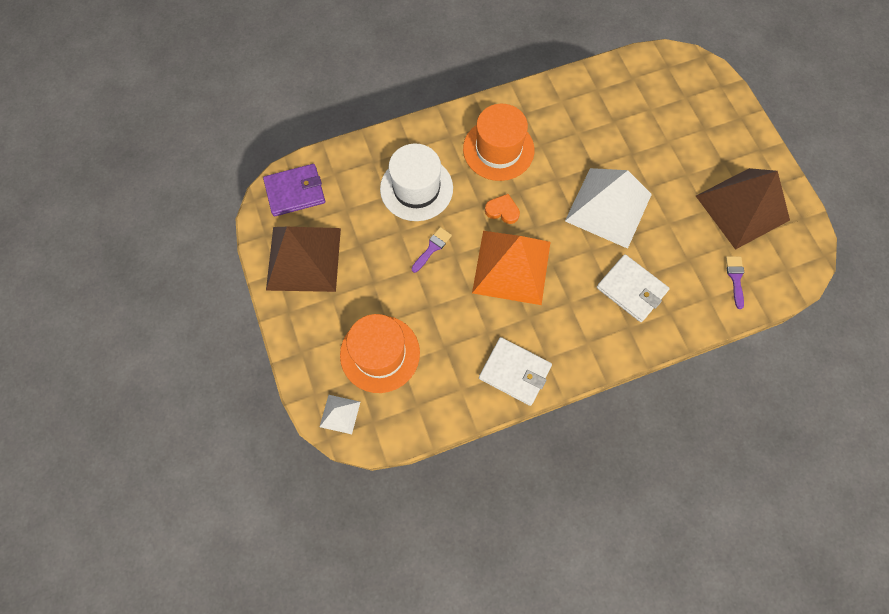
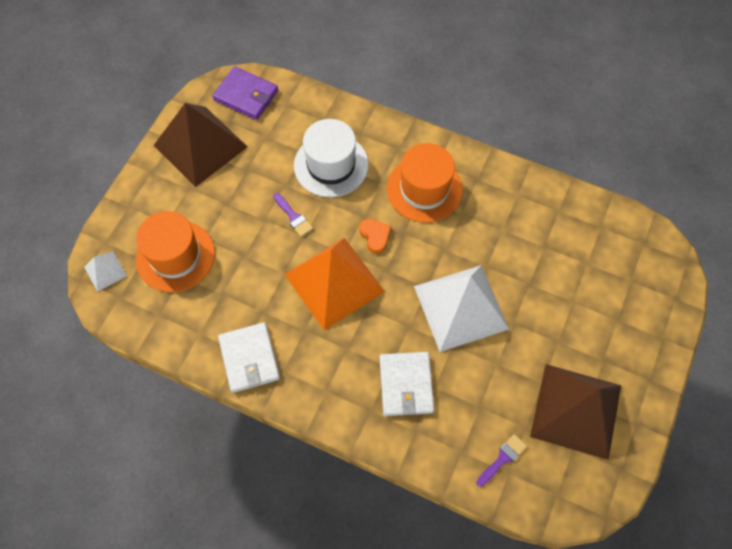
camera: 45 degrees right, 5 degrees down
(432, 248) = (293, 217): purple brush -> purple brush turned 60 degrees clockwise

